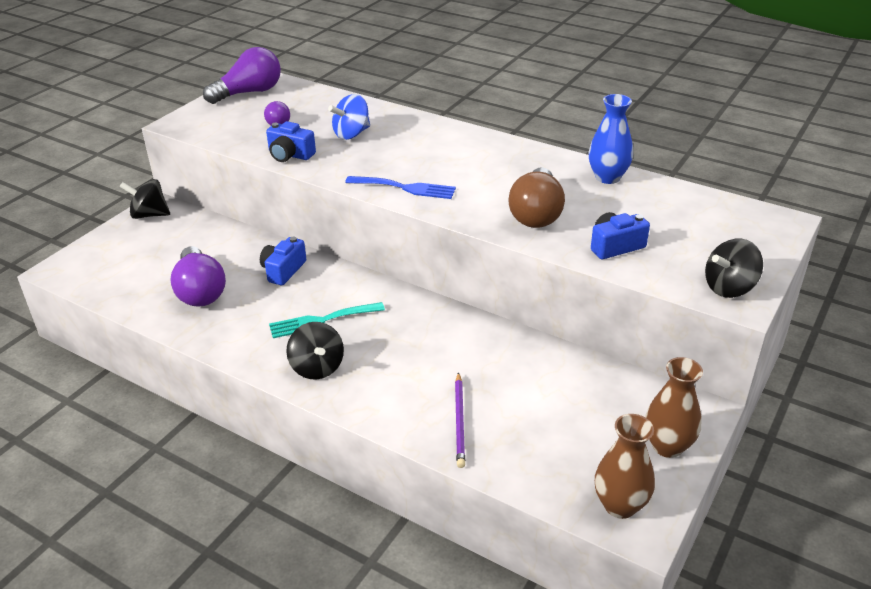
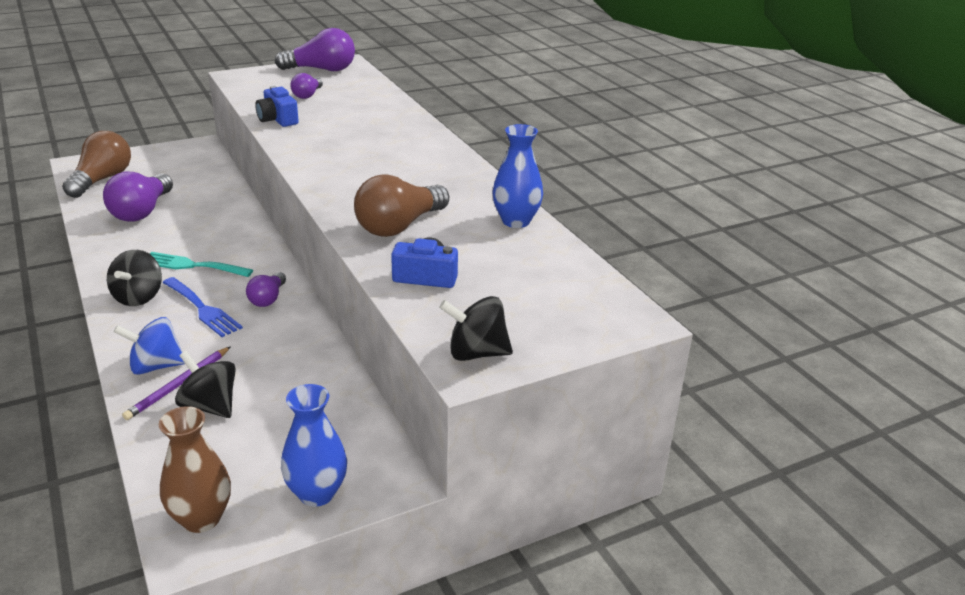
camera: 30 degrees right, 5 degrees down
(111, 276) = (102, 180): none -> brown light bulb
(149, 215) = (187, 148): black spinning top -> black spinning top (210, 406)
(283, 270) = (219, 219): blue camera -> none
(351, 134) = (349, 119): blue spinning top -> blue spinning top (156, 366)
(405, 188) = (324, 170): blue fork -> blue fork (202, 309)
(426, 321) = (268, 299): none -> purple light bulb
(667, 446) = (317, 493): brown vase -> blue vase

